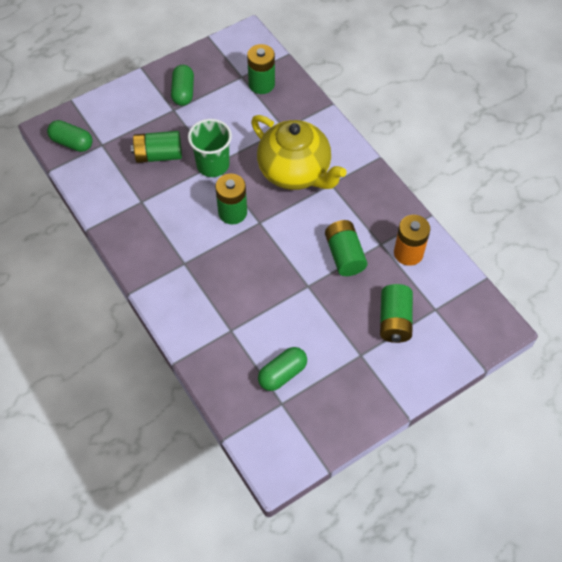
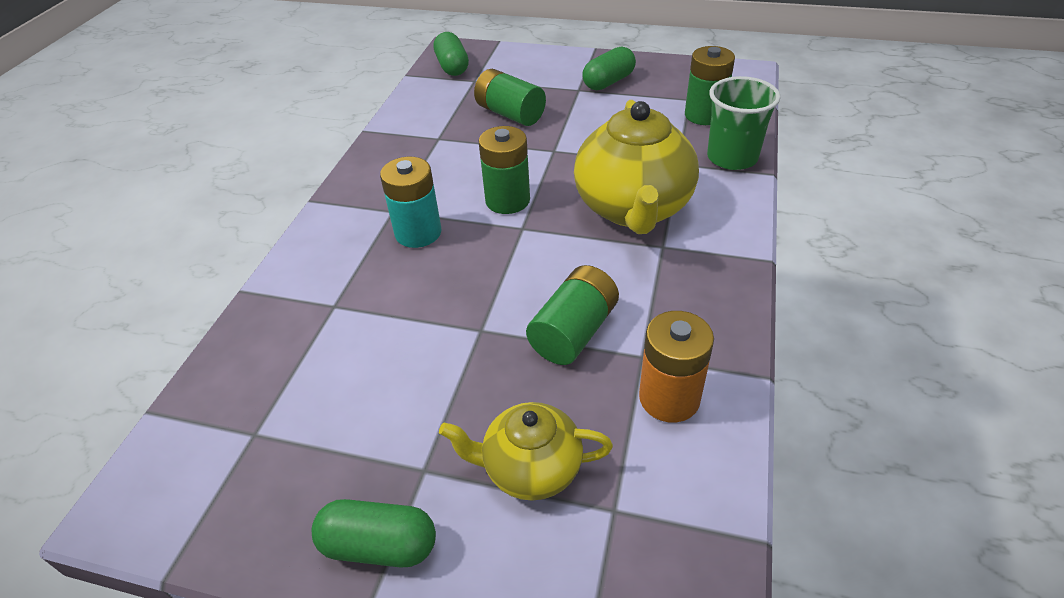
camera: 50 degrees right, 15 degrees down
(213, 165) = (550, 150): green cup -> green cup (732, 157)
(215, 264) = (418, 233): none -> turquoise battery
(282, 374) = (307, 400): green capsule -> green capsule (379, 545)
(394, 321) = (530, 469): green battery -> yellow teapot

